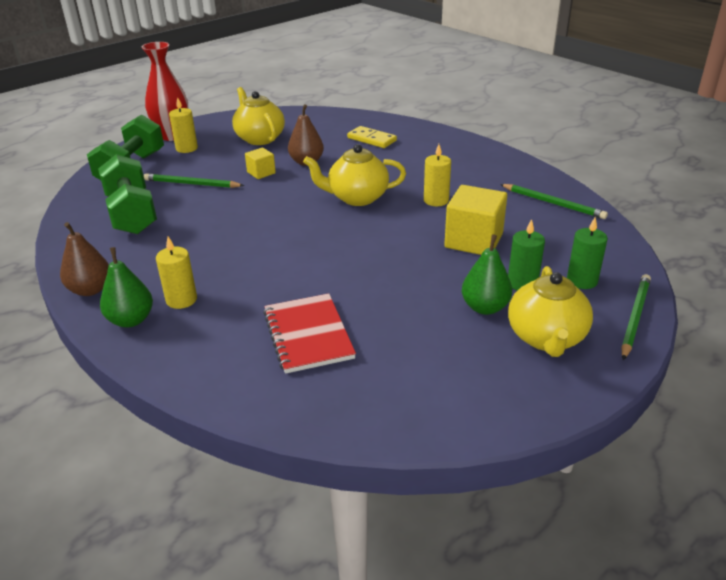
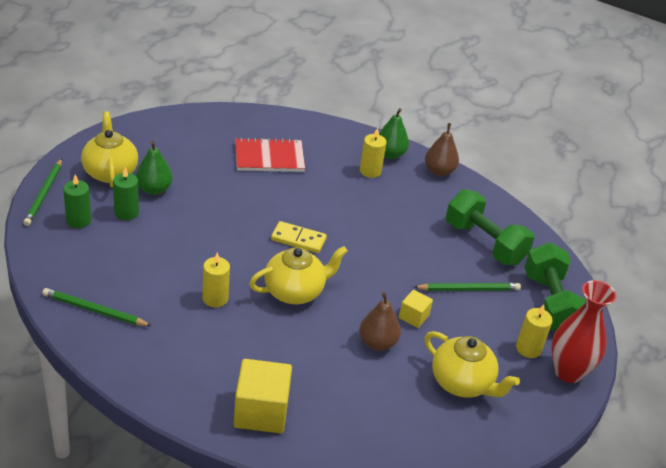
camera: 155 degrees right, 5 degrees up
(308, 335) = (269, 157): red notebook -> red notebook turned 60 degrees counterclockwise
(372, 139) = (324, 403): yellow domino -> yellow domino (298, 239)
(473, 240) = (170, 250): yellow cube -> yellow cube (261, 411)

